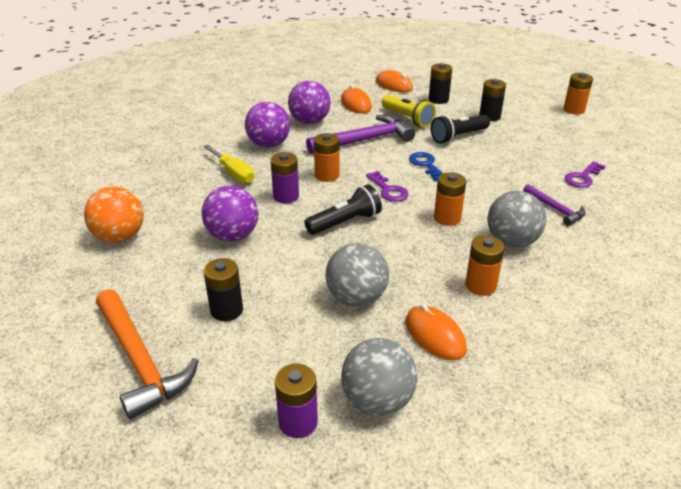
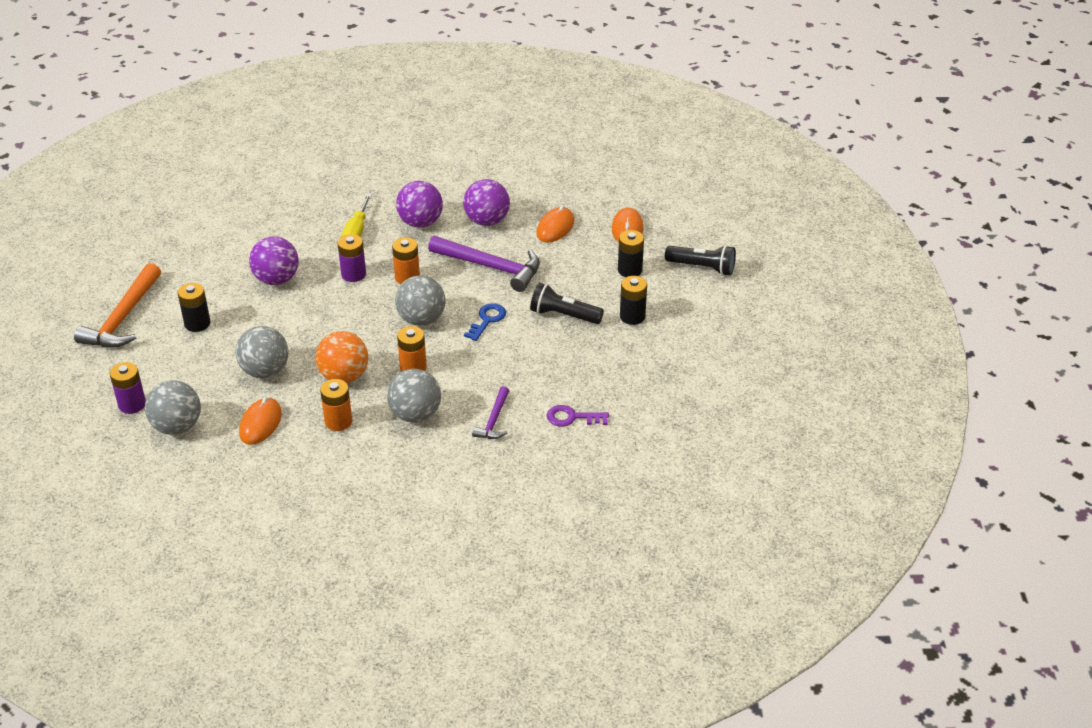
camera: 50 degrees right, 5 degrees up
(120, 237) = (223, 233): orange ball -> orange ball (344, 376)
(345, 222) = (350, 321): black flashlight -> black flashlight (702, 267)
(388, 190) = (421, 319): purple key -> grey ball
(408, 119) = (563, 271): yellow flashlight -> none
(574, 110) = (721, 364): orange battery -> none

